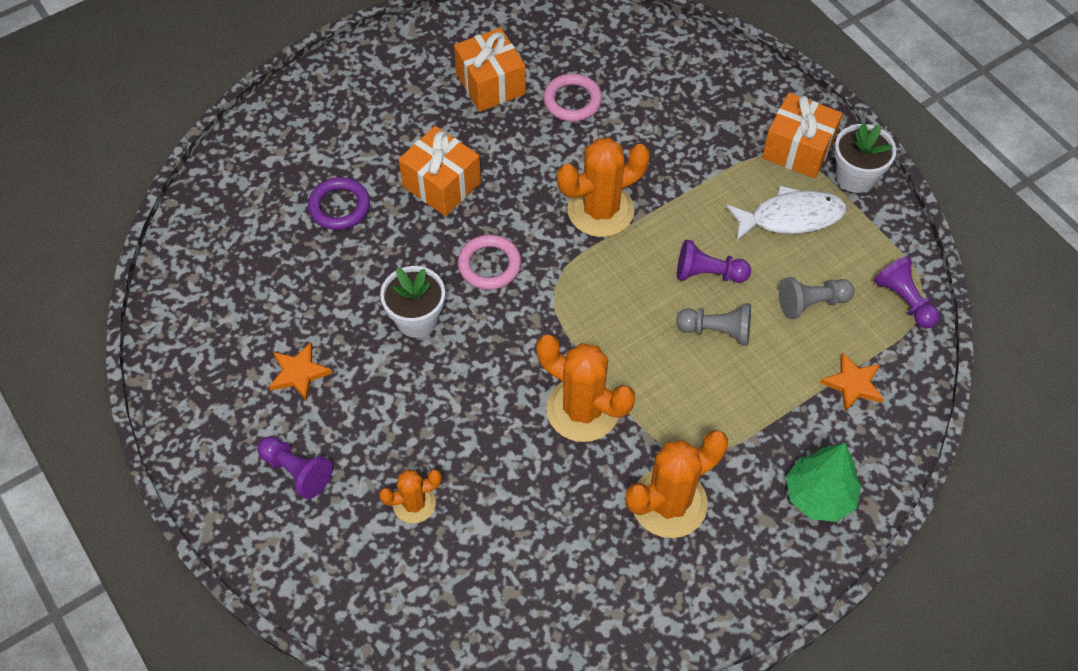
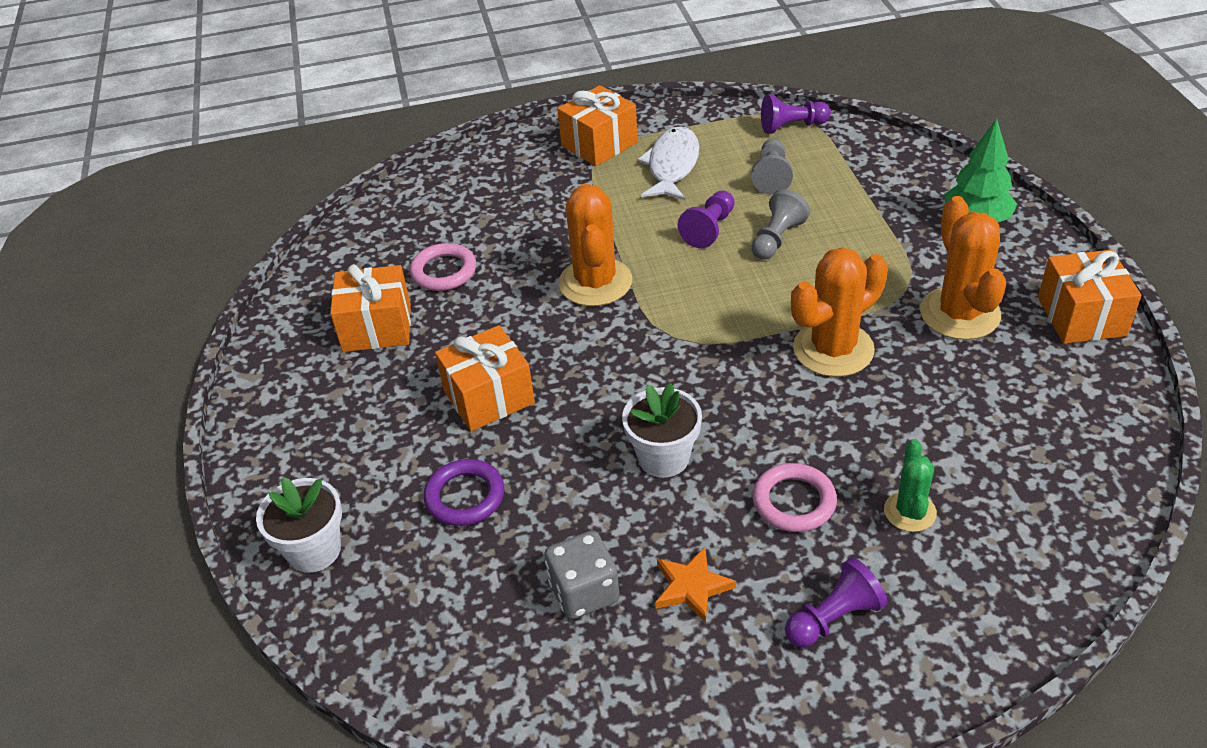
camera: 65 degrees left, 15 degrees down
(276, 308) = (584, 592): none -> grey dice
(414, 504) = (910, 512): orange cactus -> green cactus
(489, 265) = (620, 381): pink ring -> pink ring (794, 501)
(705, 609) = (1081, 316): none -> orange gift
(853, 384) = (866, 174): orange star -> none
(855, 177) = (649, 120): white flower pot -> white flower pot (314, 550)

